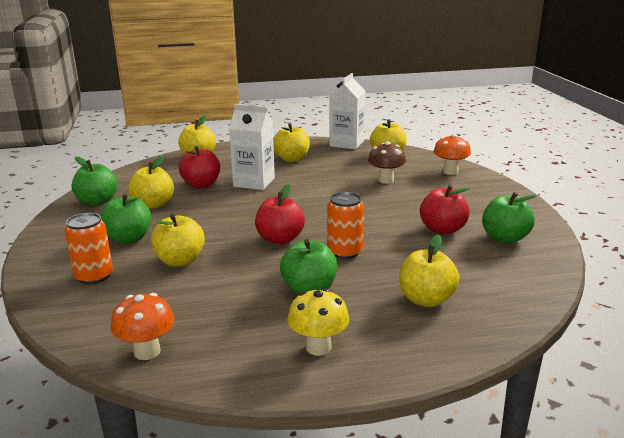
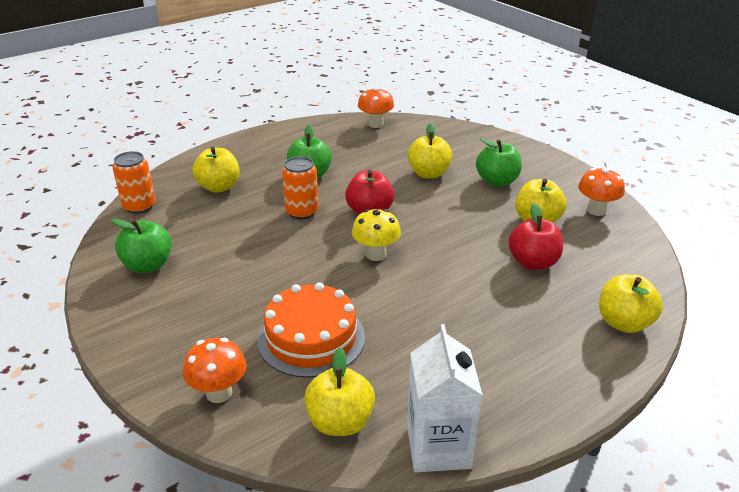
camera: 155 degrees right, 10 degrees up
(94, 276) = (472, 150): orange can -> orange can (139, 206)
(97, 201) = (596, 210): green apple -> orange mushroom
(254, 182) = (478, 284): white carton -> none
(292, 159) = (484, 356): yellow apple -> none
(318, 347) = (280, 145): yellow mushroom -> yellow mushroom (376, 254)
(386, 180) = (311, 338): brown mushroom -> orange cake
(442, 229) = (215, 261): red apple -> none

